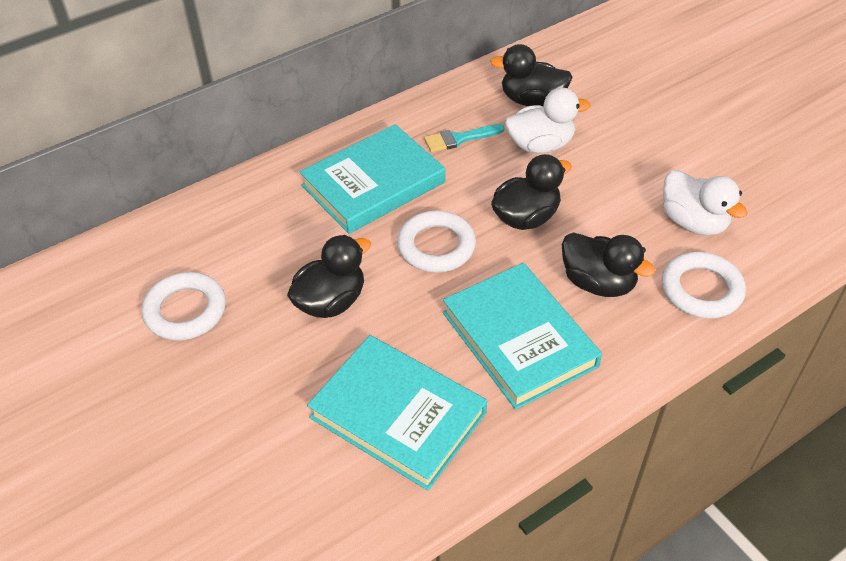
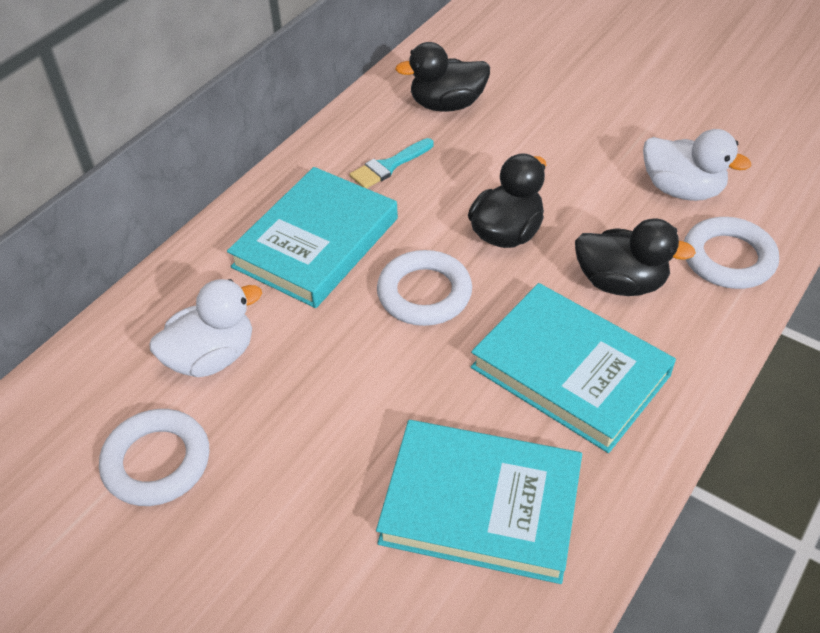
camera: 20 degrees left, 0 degrees up
(331, 302) = (334, 394): black duck -> none
(540, 145) = (481, 150): white duck -> white duck (212, 357)

